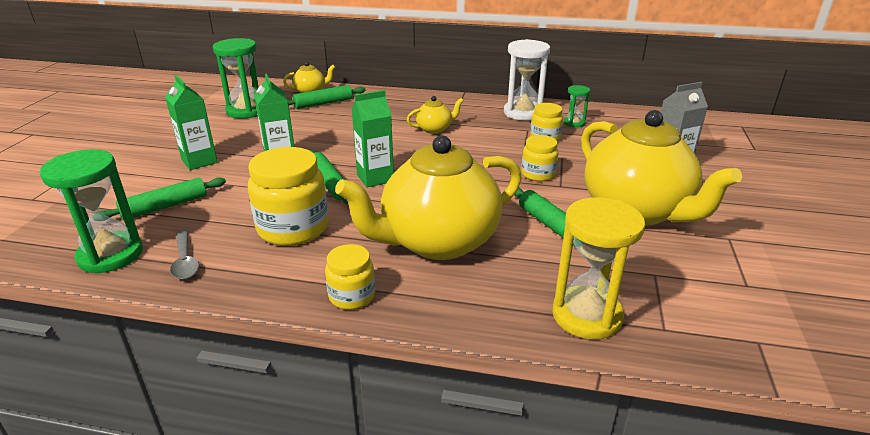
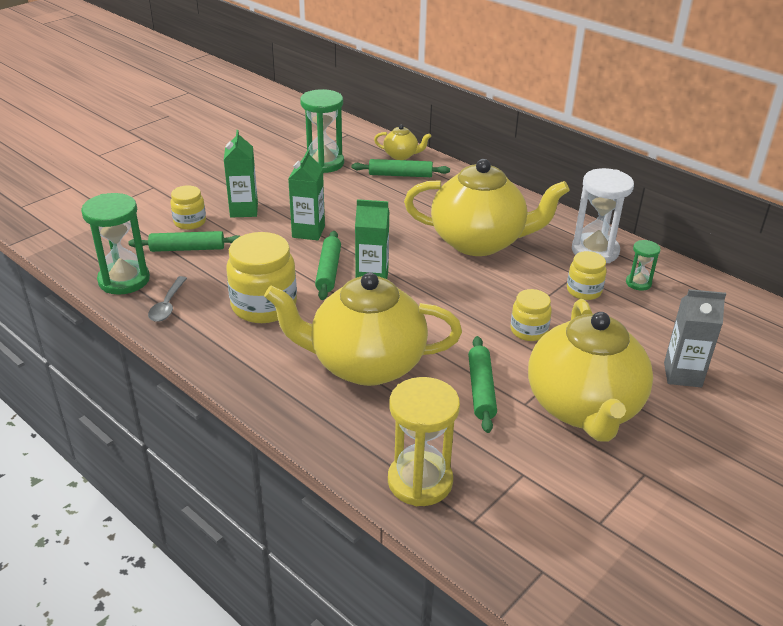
camera: 30 degrees right, 5 degrees up
(352, 296) = (257, 384): yellow jar -> yellow jar (190, 222)
(434, 129) = (479, 242): yellow teapot -> yellow teapot, size x2.34

